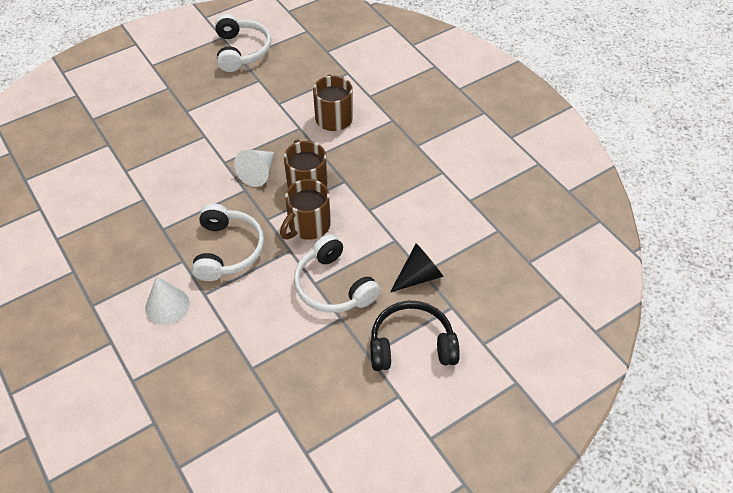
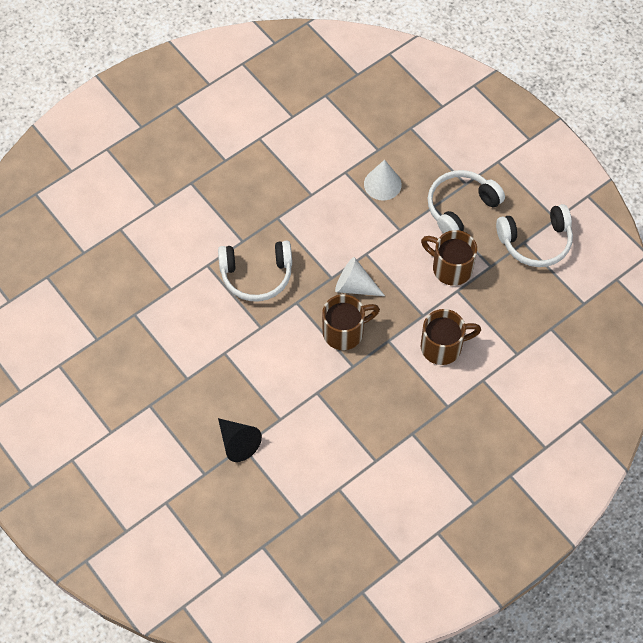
camera: 85 degrees right, 10 degrees up
(167, 305) = (193, 239): white cone -> white cone (382, 184)
(308, 226) = (291, 339): brown mug -> brown mug (450, 268)
(333, 286) = (222, 369): white headphones -> white headphones (460, 207)
(411, 345) = (161, 440): black headphones -> none

